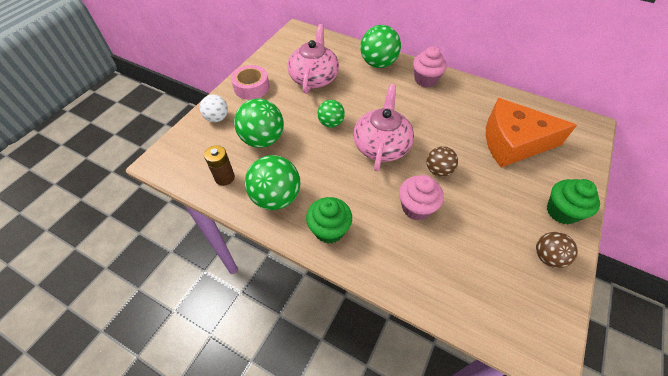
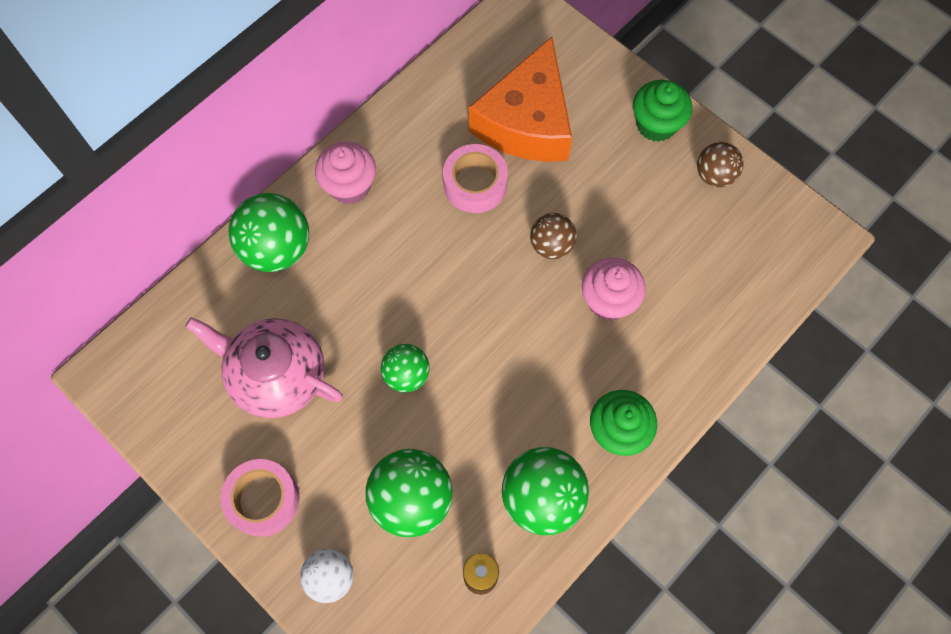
camera: 75 degrees left, 15 degrees up
(381, 145) = (480, 309): pink teapot -> none
(457, 127) = (475, 184): none -> pink tape

